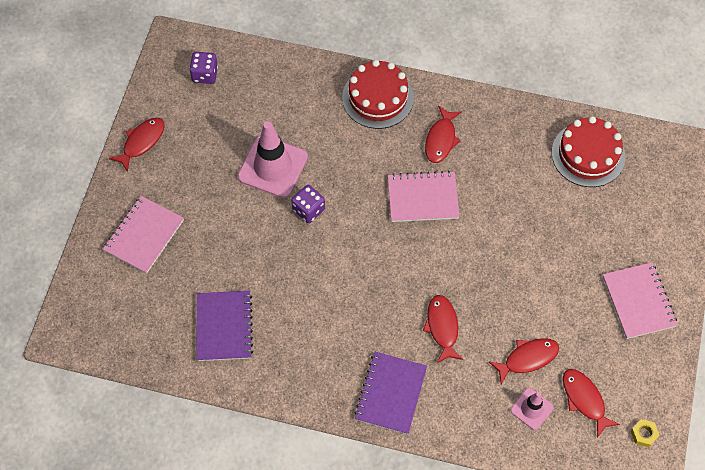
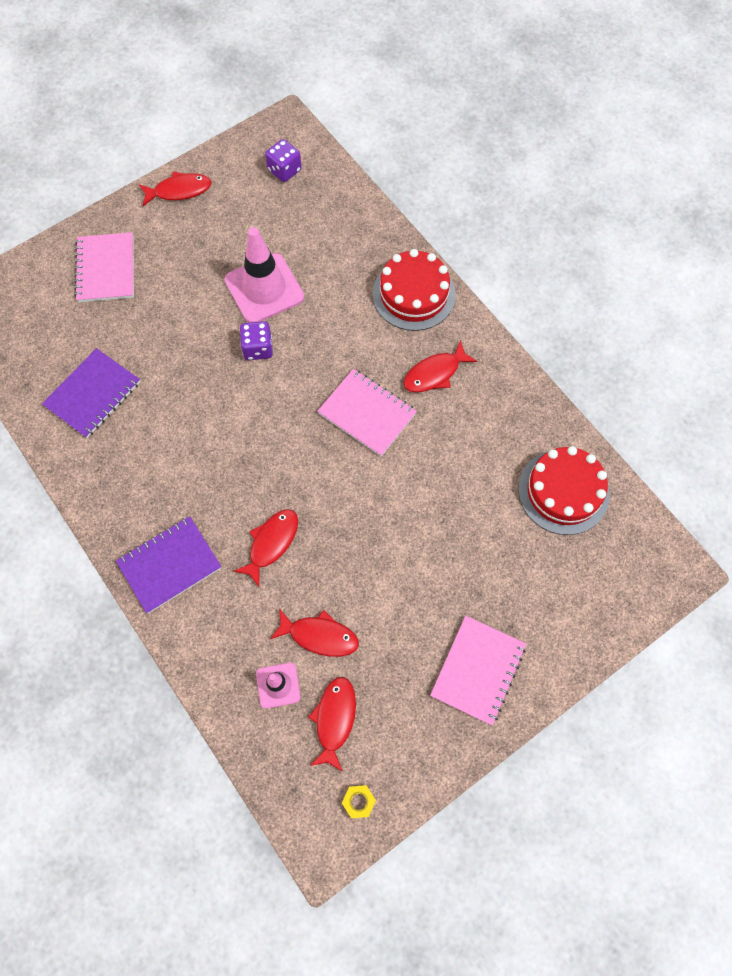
camera: 40 degrees right, 5 degrees up
(144, 235) = (106, 269): pink notebook -> pink notebook turned 75 degrees counterclockwise

